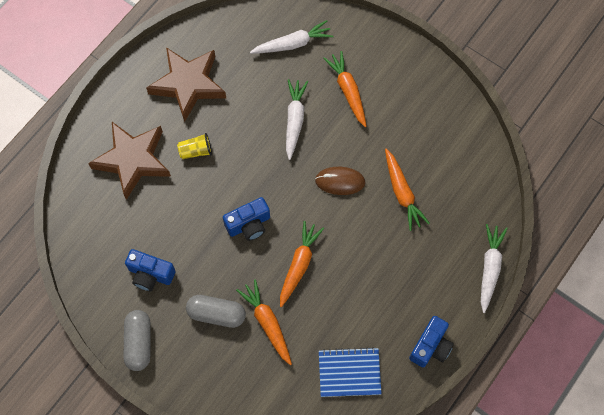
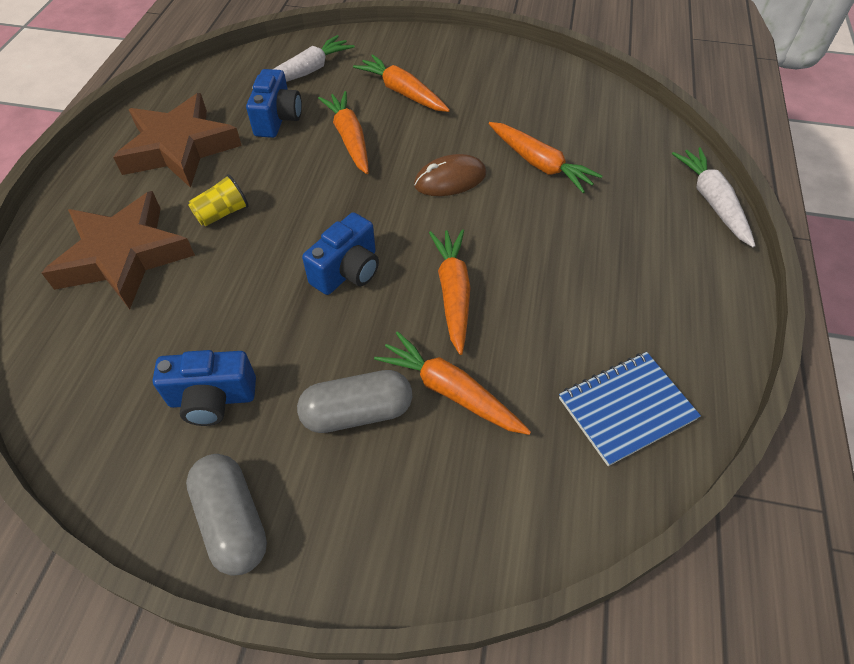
camera: 25 degrees left, 15 degrees down
(294, 120) = (349, 139): white carrot -> orange carrot
(430, 346) = (715, 321): blue camera -> blue camera (278, 119)

